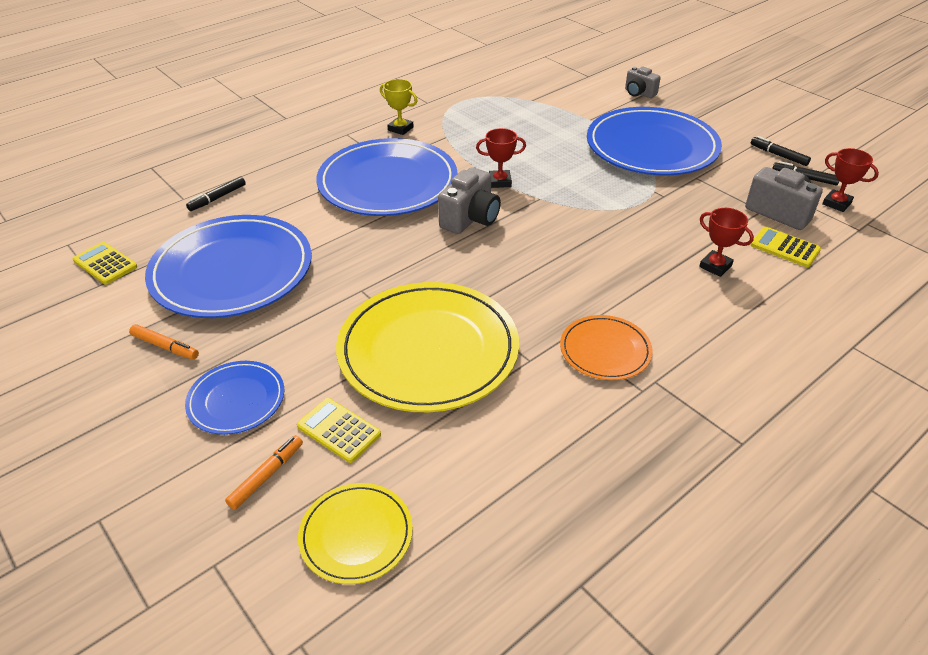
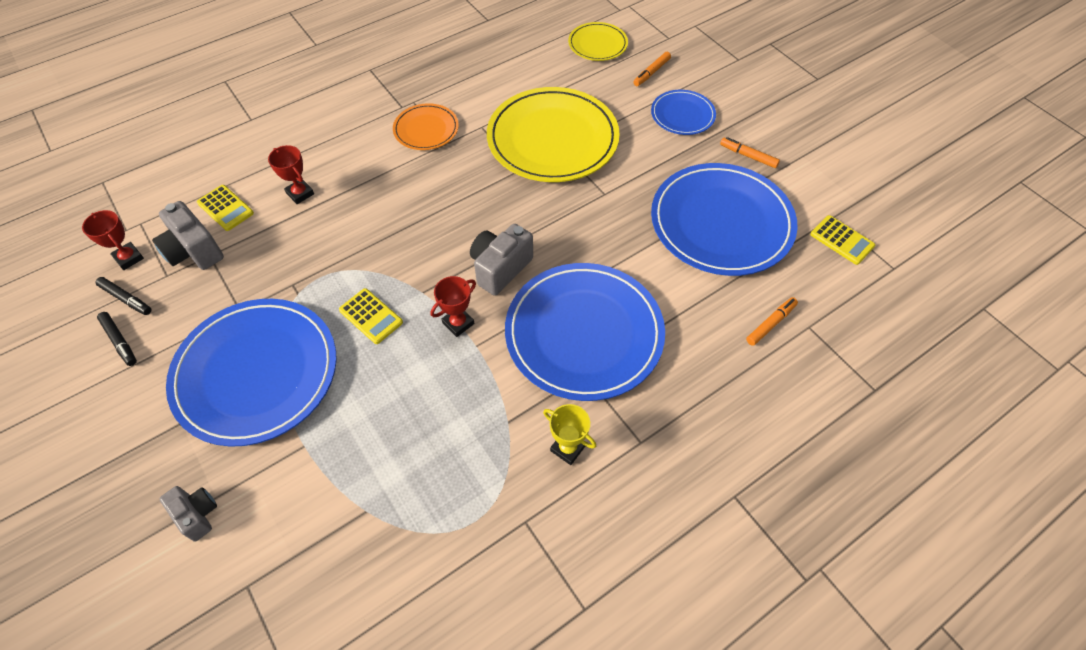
camera: 175 degrees left, 15 degrees up
(217, 198) = (771, 324): black marker -> orange marker
(339, 430) = (612, 92): yellow calculator -> yellow calculator (371, 316)
(500, 182) = (458, 323): red trophy -> red trophy turned 45 degrees counterclockwise

